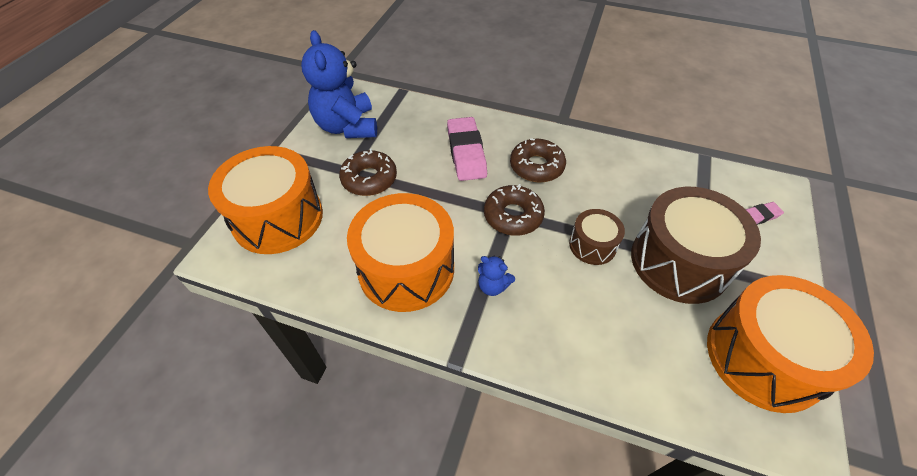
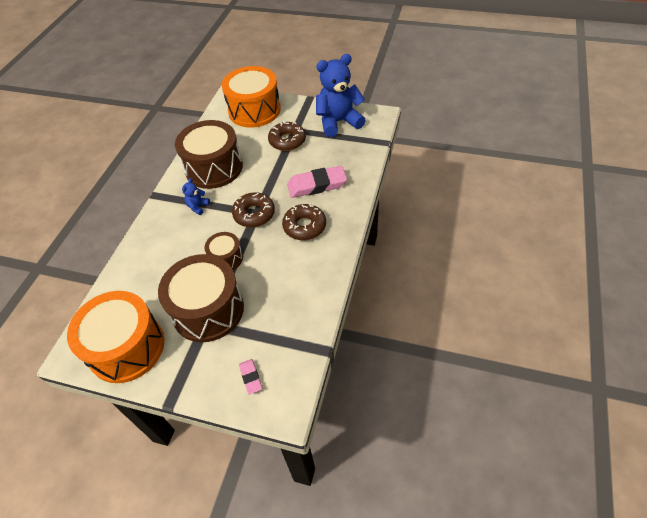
camera: 90 degrees right, 0 degrees up
(406, 269) = (214, 168): orange drum -> brown drum

